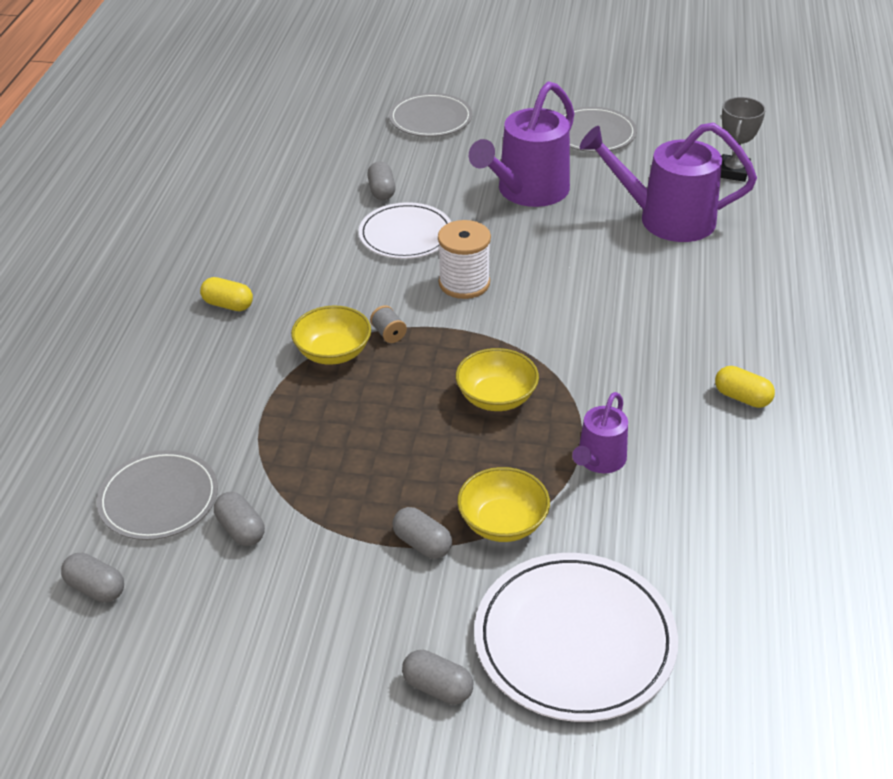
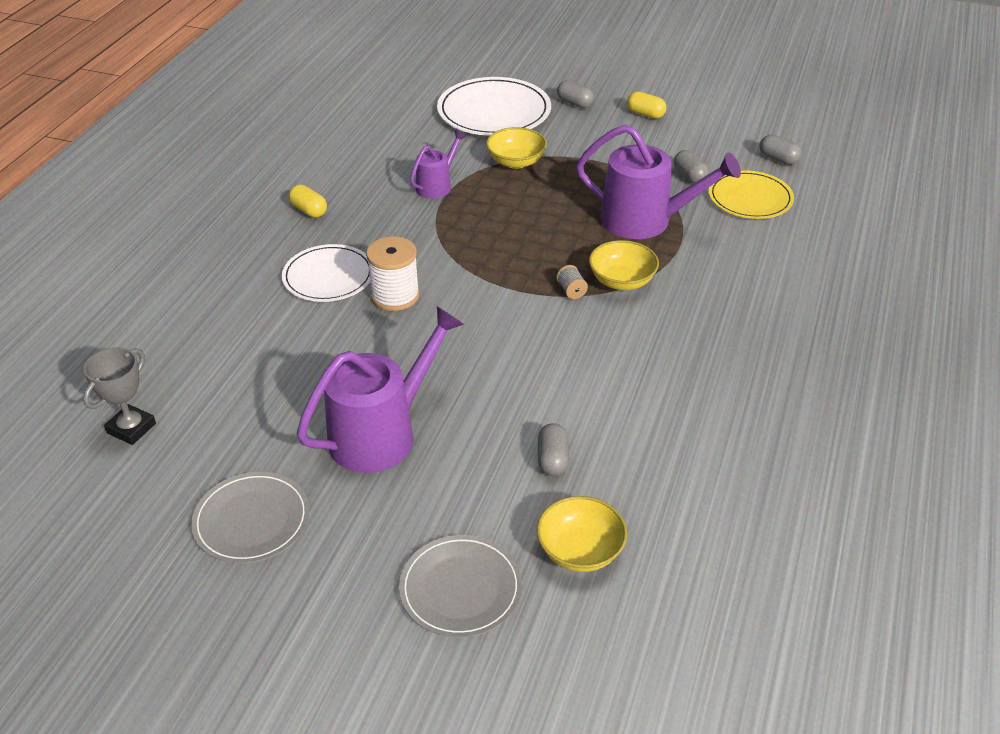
camera: 170 degrees left, 0 degrees up
(159, 498) = (750, 198): grey plate -> yellow plate
(228, 305) = (721, 336): yellow capsule -> yellow capsule (645, 114)
(406, 234) = (535, 393): white plate -> white plate (328, 276)
(422, 544) = (571, 158): grey capsule -> none
(464, 283) = (490, 329): white spool -> white spool (395, 296)
(496, 397) = (494, 232): yellow bowl -> yellow bowl (580, 551)
(667, 219) = (252, 374): purple watering can -> purple watering can (645, 221)

